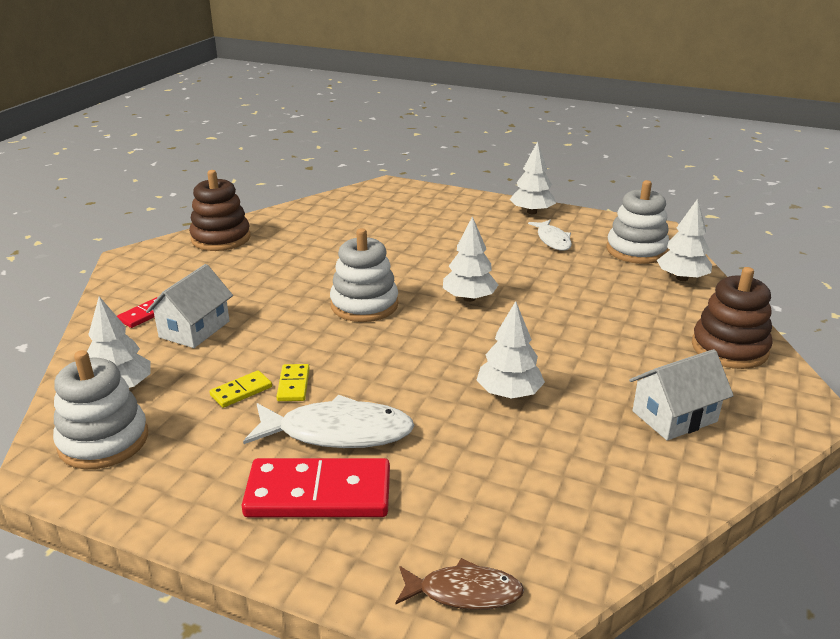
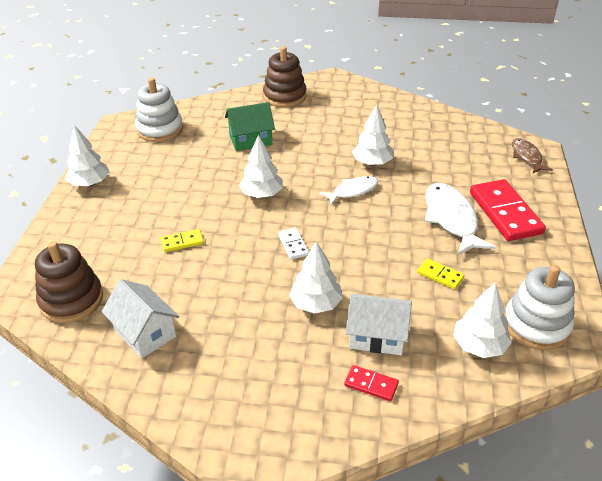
camera: 105 degrees left, 10 degrees up
(221, 238) = (187, 394): brown stacking toy -> brown stacking toy (71, 300)
(293, 385) = (417, 252): yellow domino -> yellow domino (182, 242)
(364, 305) = (293, 245): white stacking toy -> white domino
(552, 240) = (149, 167): white fish -> white fish (352, 191)
(598, 305) = (250, 140): none -> green house
(674, 416) = (361, 111): white house -> white house (145, 333)
(682, 278) = (200, 111): white tree -> white tree (316, 304)

